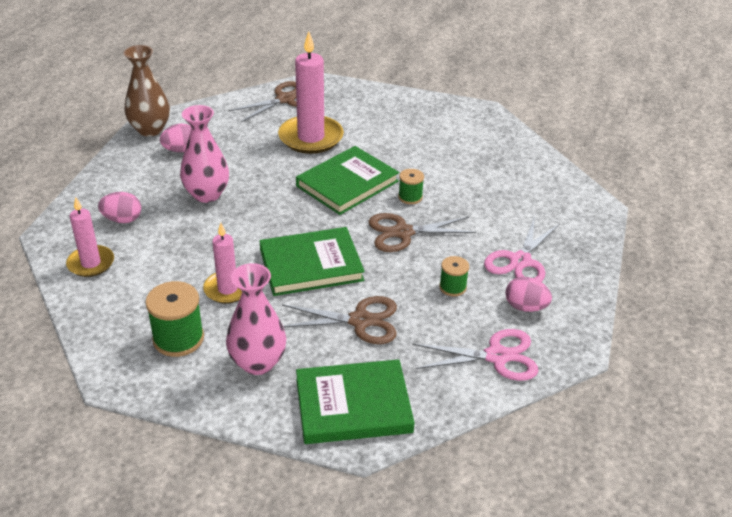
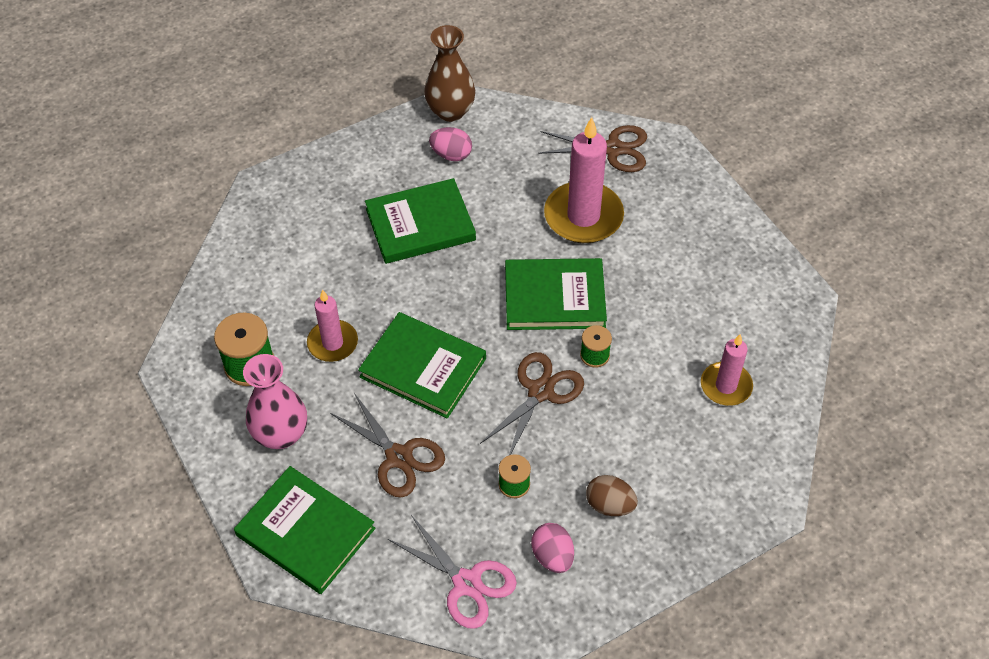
camera: 45 degrees right, 15 degrees up
(91, 263) = (261, 238): pink candle -> pink candle (726, 386)
(122, 220) = (327, 207): pink egg -> none
(207, 194) = (420, 225): pink vase -> green book
(403, 233) = (540, 391): brown scissors -> brown scissors turned 90 degrees clockwise
(520, 261) = (609, 505): pink scissors -> brown egg

